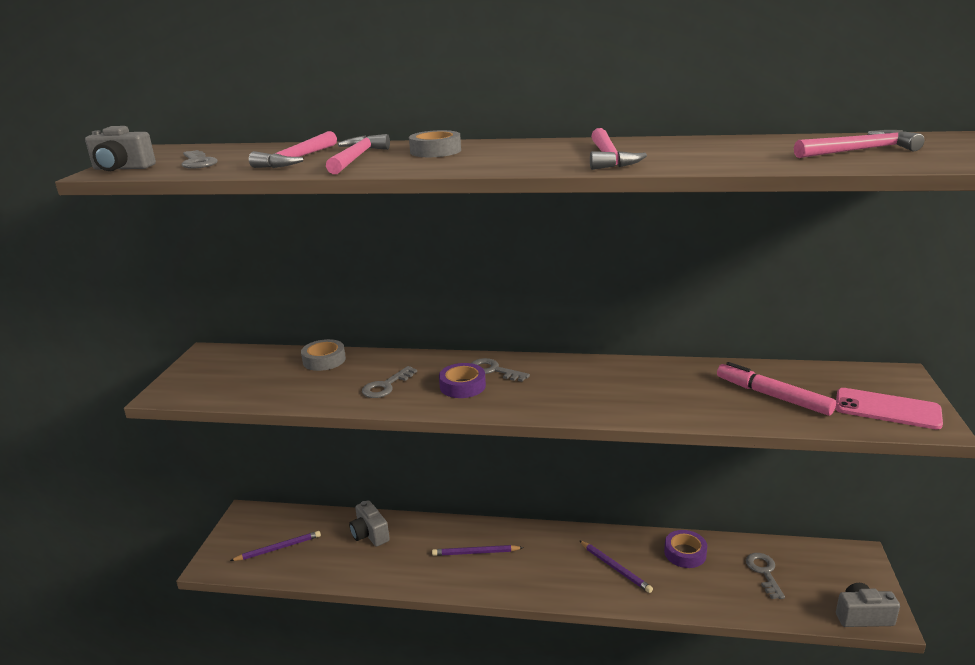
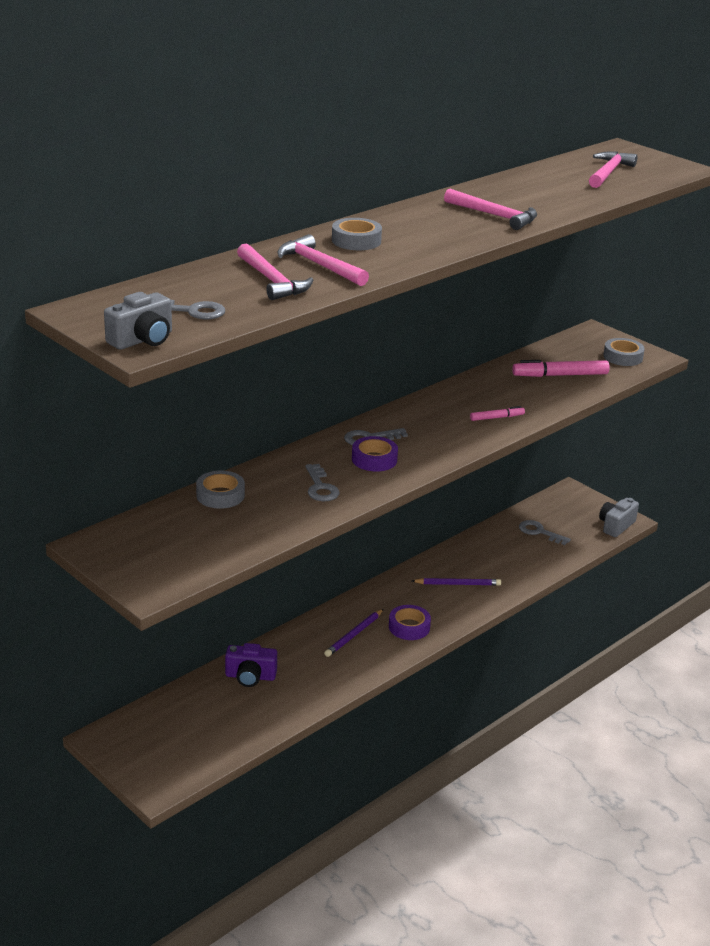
camera: 55 degrees left, 5 degrees up
(278, 548) = (193, 737): purple pencil -> none
(370, 534) = (250, 676): grey camera -> purple camera
(629, 403) = (497, 418): none -> pink marker
(685, 553) = (482, 548): purple tape -> purple tape (409, 627)
(887, 409) = (623, 357): pink phone -> grey tape

